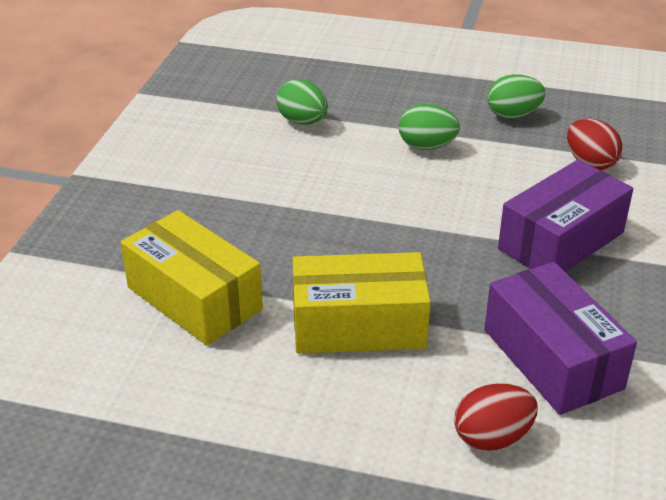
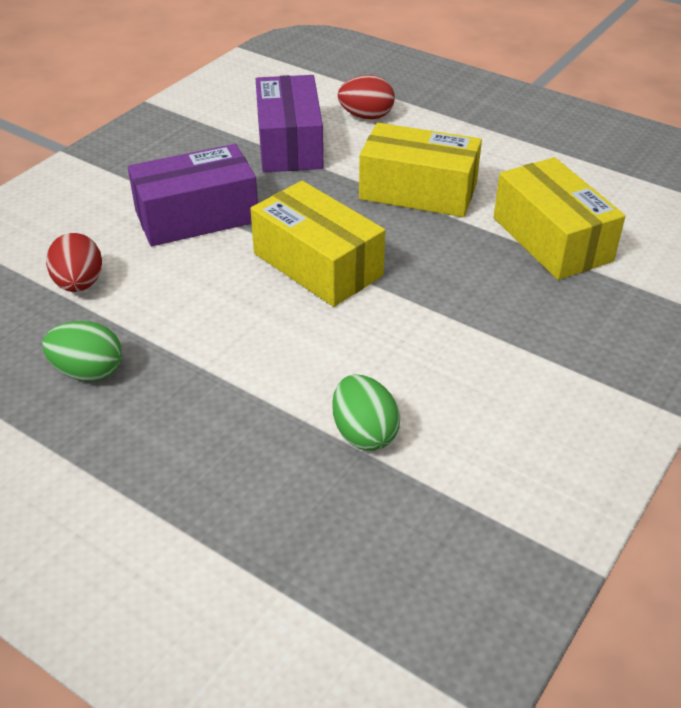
camera: 160 degrees left, 5 degrees up
(410, 221) = (317, 264): none -> yellow box
(427, 146) = (233, 350): green egg -> none

